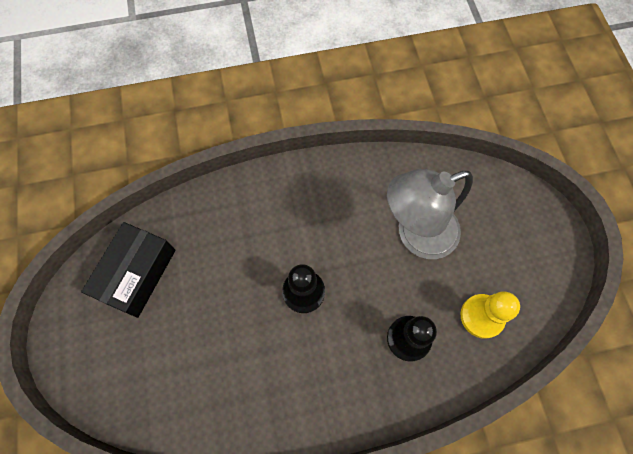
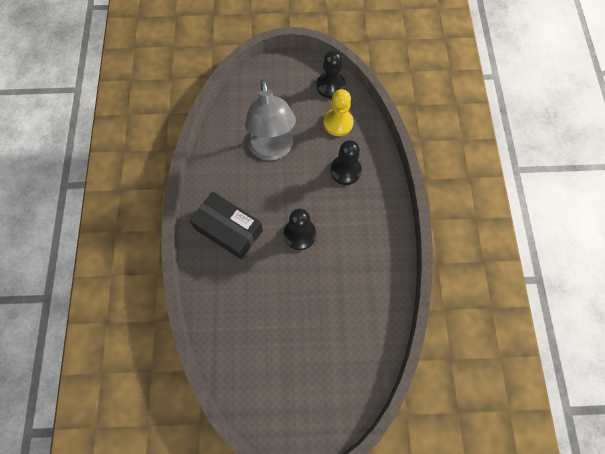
camera: 80 degrees left, 0 degrees up
(137, 274) = (259, 364): black box -> black box (229, 229)
(540, 296) = (330, 86): none -> black pawn

